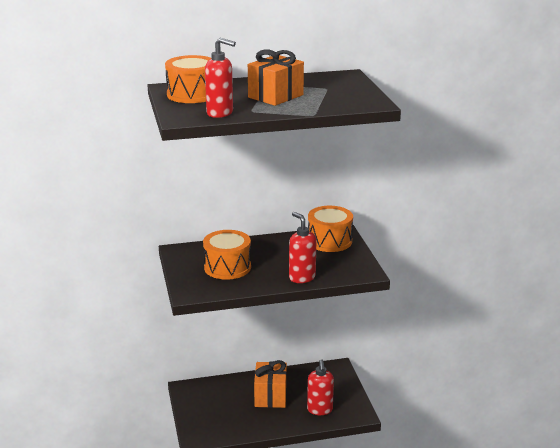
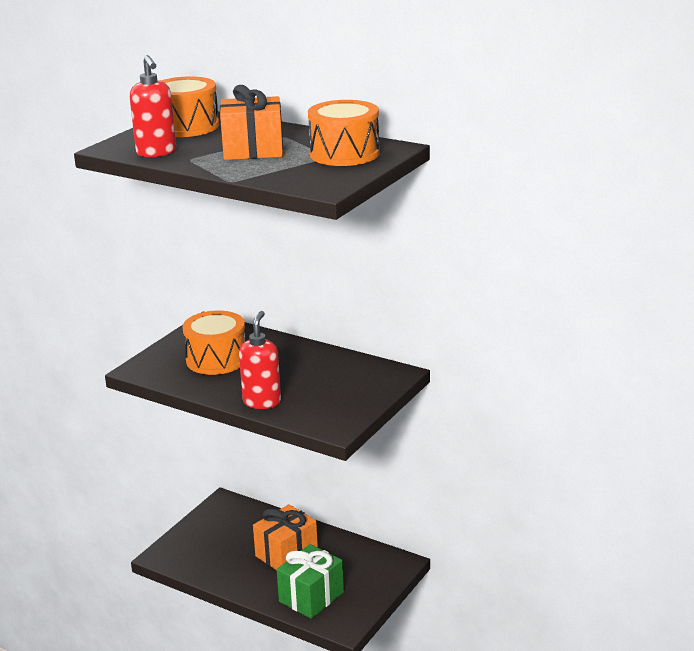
camera: 45 degrees right, 0 degrees up
(320, 410) = (311, 597): red soap dispenser -> green gift
(329, 241) = (365, 376): orange drum -> orange drum (344, 154)

